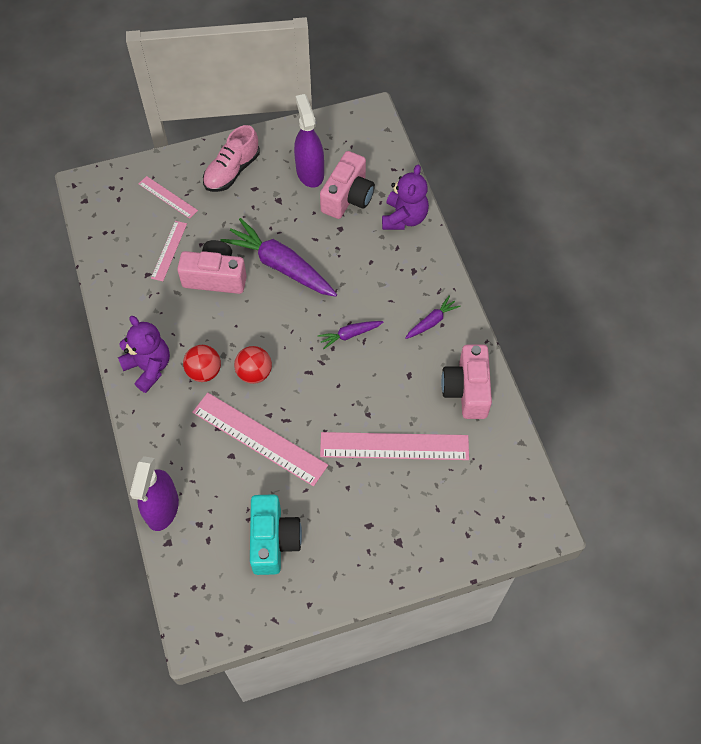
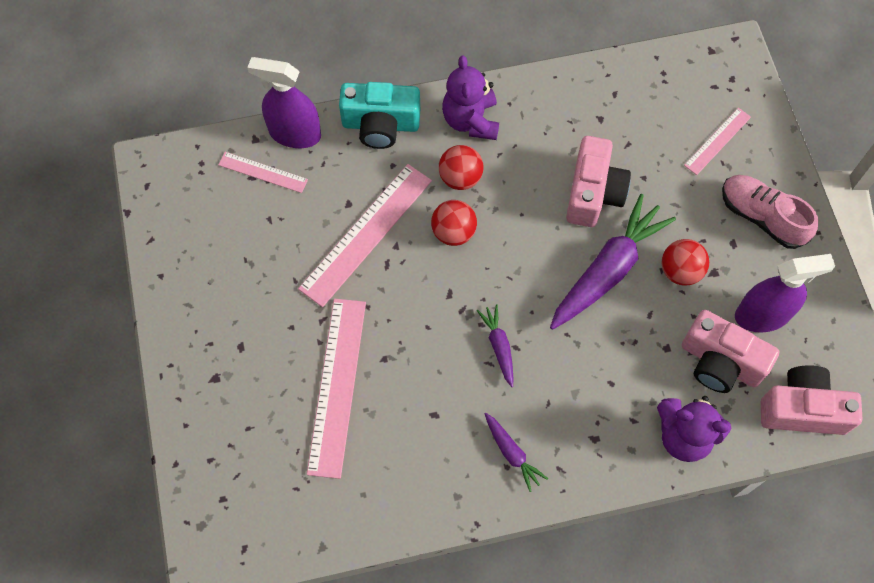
camera: 95 degrees right, 5 degrees up
(149, 367) = (471, 120): purple teddy bear -> purple teddy bear turned 120 degrees clockwise
(169, 250) = (634, 142): pink ruler -> pink ruler (263, 172)
(273, 540) = (240, 243): turquoise camera -> turquoise camera (380, 125)
(279, 220) = (680, 271): none -> red ball
(467, 390) = (405, 486): pink camera -> pink camera (802, 409)

